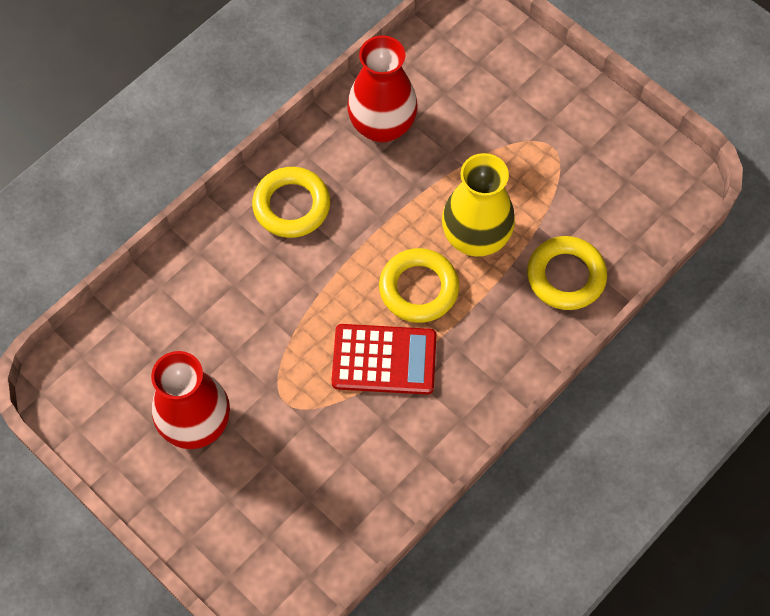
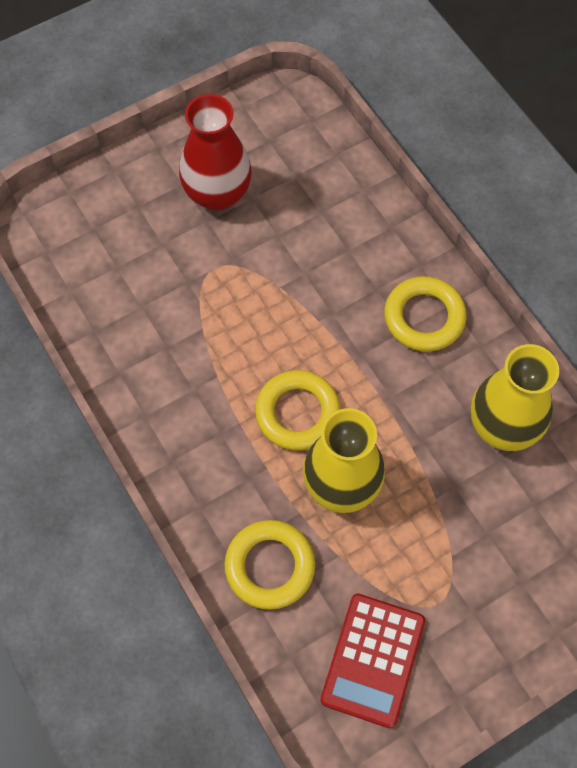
camera: 105 degrees right, 0 degrees up
(382, 126) = (503, 426): red vase -> yellow vase
(384, 360) = (229, 362): red calculator -> red calculator (372, 660)

